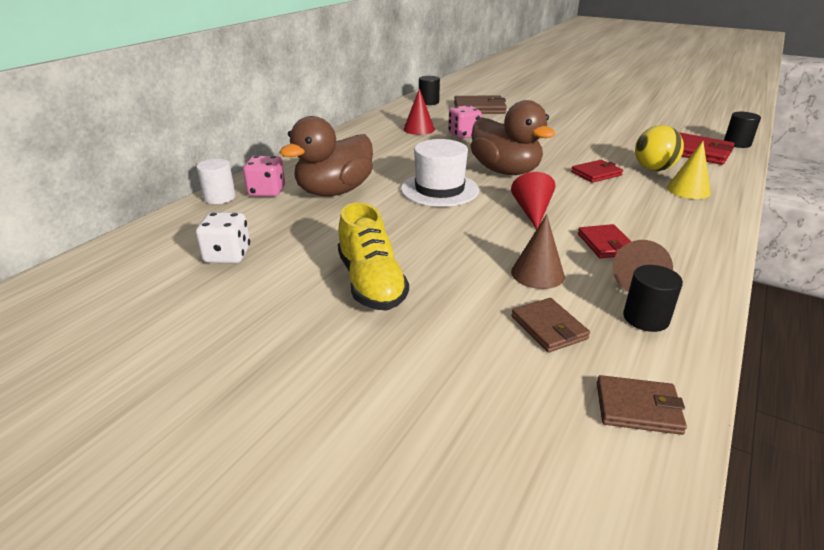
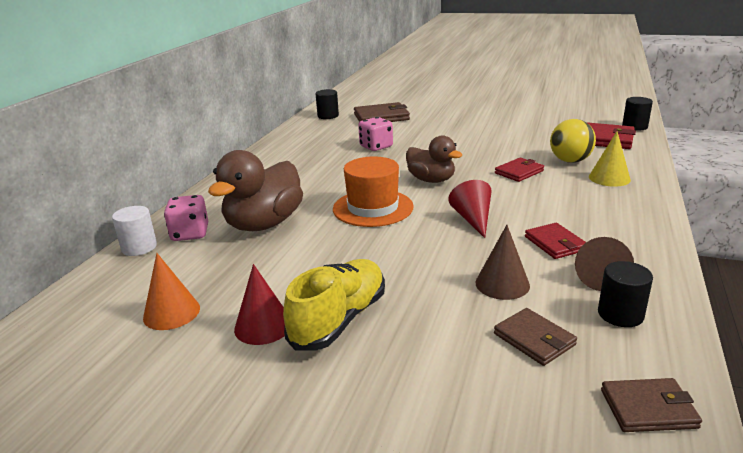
camera: 10 degrees left, 5 degrees down
(227, 255) = (171, 312): white dice -> orange cone
(371, 283) = (339, 320): yellow shoe -> yellow shoe turned 120 degrees counterclockwise
(419, 129) = (328, 146): red cone -> red cone (263, 326)
(439, 189) = (373, 208): white hat -> orange hat
(505, 171) = (431, 180): brown duck -> brown duck, size x0.65

